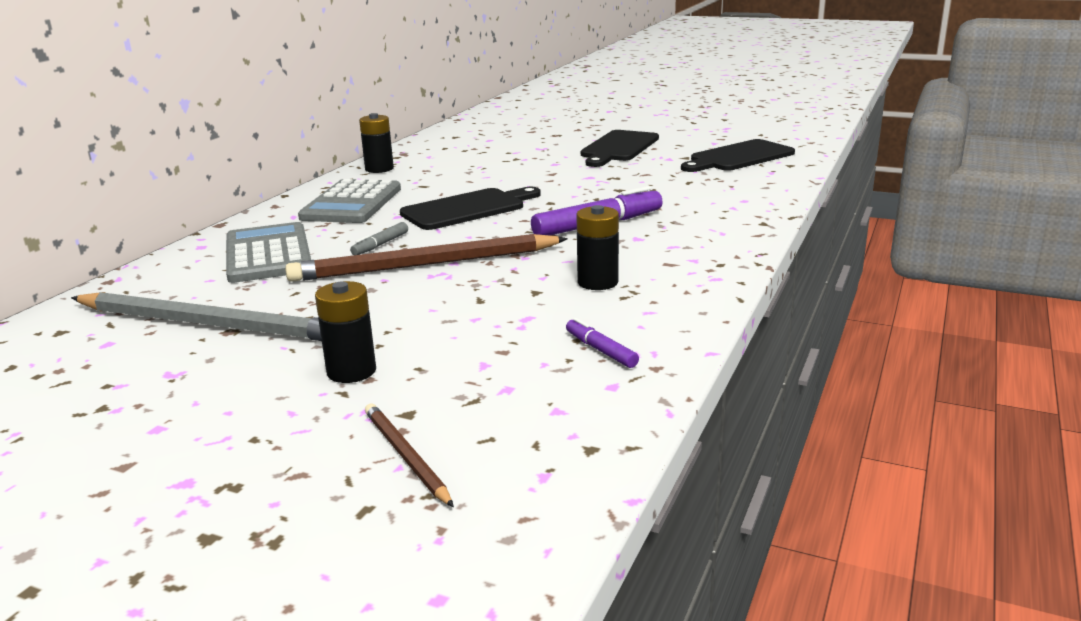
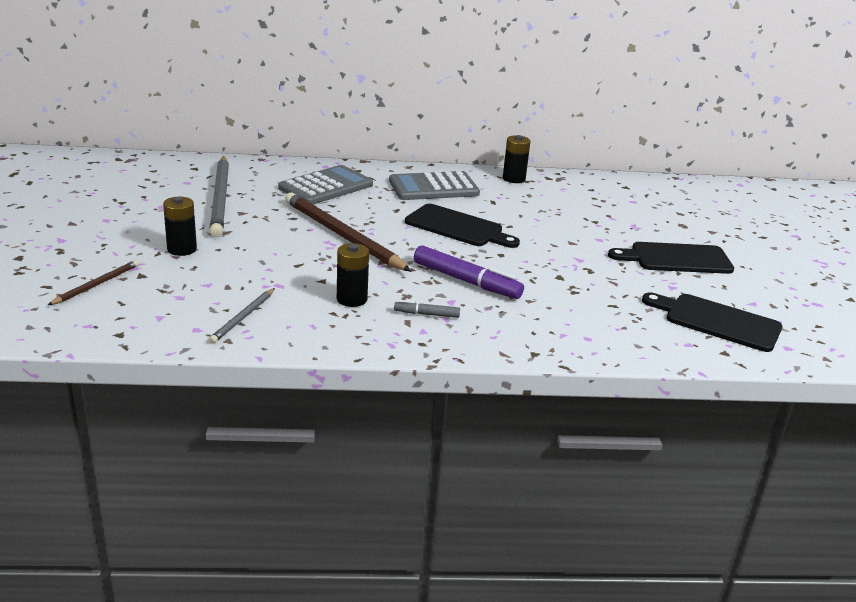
camera: 60 degrees right, 5 degrees up
(380, 245) = (365, 214): grey marker -> grey marker (426, 314)
(600, 350) = (243, 317): purple marker -> grey pencil

